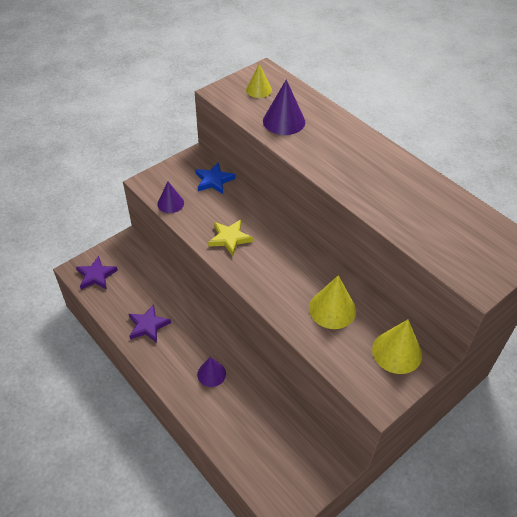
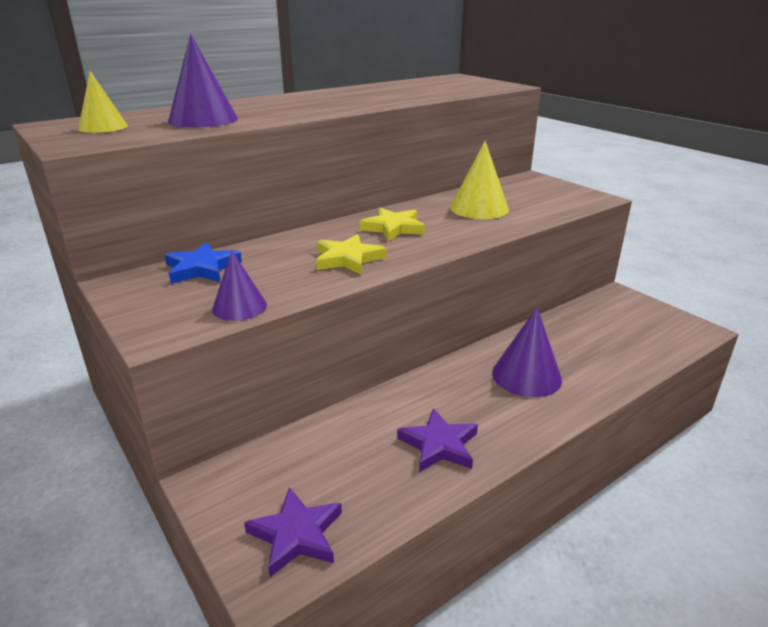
camera: 85 degrees left, 20 degrees down
(211, 374) = (526, 376): purple cone -> purple cone, size x1.55
(282, 258) = (393, 228): none -> yellow star
(397, 352) = (530, 187): yellow cone -> none

